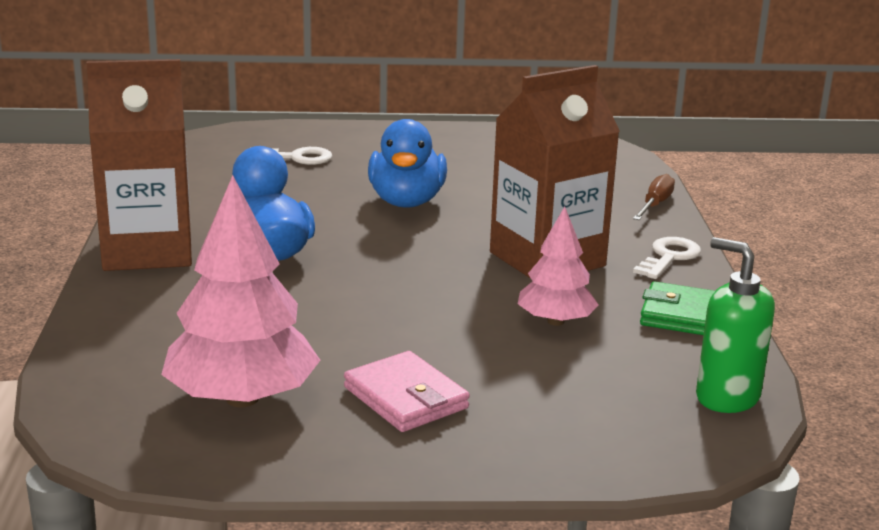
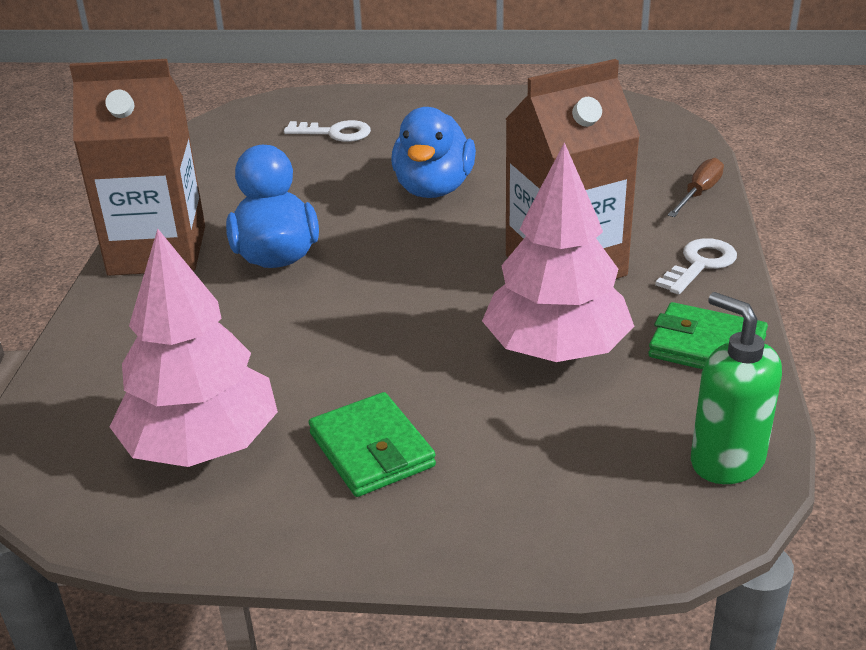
camera: 10 degrees right, 10 degrees up
(405, 398) = (371, 450): pink wallet -> green wallet
(555, 321) = (556, 350): pink tree -> pink tree, size x1.69

